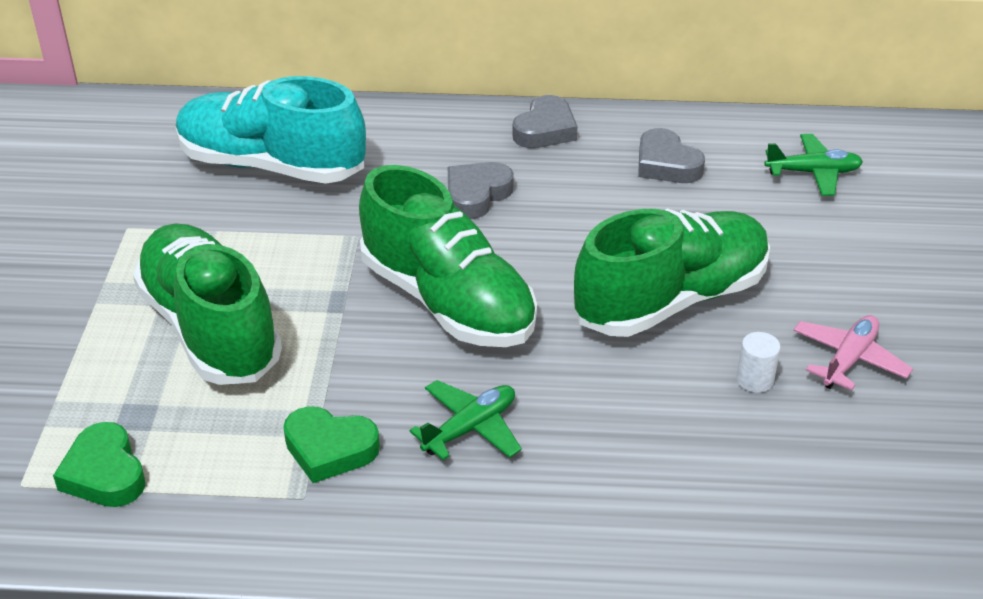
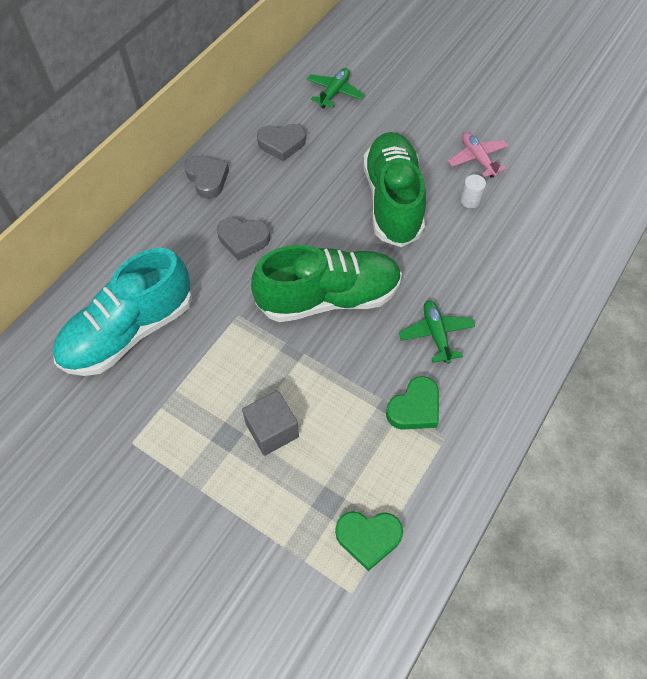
camera: 60 degrees left, 20 degrees up
(210, 329) = (272, 430): green shoe -> grey cube
(476, 195) = (243, 240): grey heart -> grey heart turned 60 degrees counterclockwise

